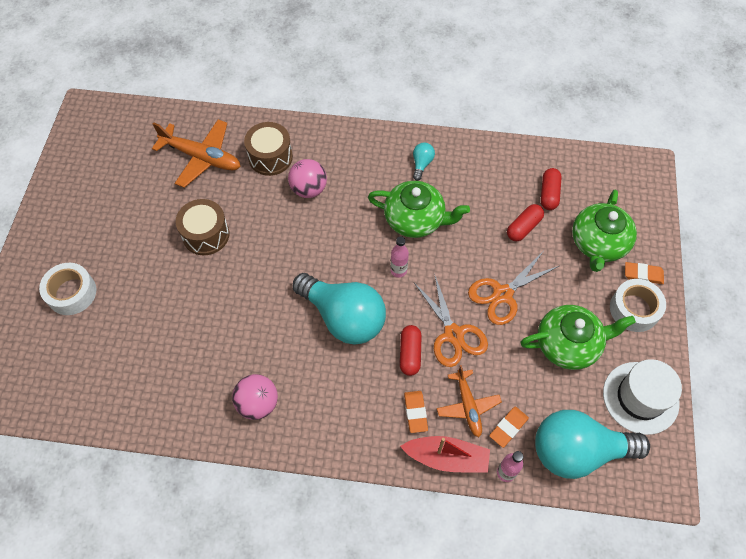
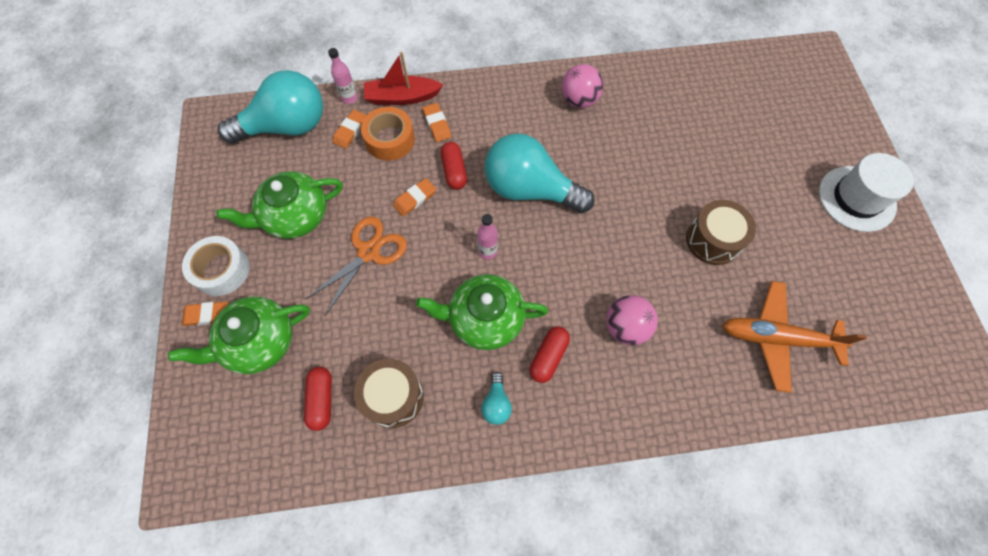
camera: 165 degrees right, 5 degrees up
(71, 293) = (805, 150): white tape -> none
(270, 157) = (693, 361): brown drum -> brown drum (393, 397)
(453, 334) = (415, 199): orange scissors -> orange eraser
(468, 406) = (390, 139): orange plane -> orange tape
(523, 227) = (351, 341): red capsule -> red capsule (548, 357)
(598, 244) = (259, 342): green teapot -> green teapot turned 120 degrees counterclockwise
(640, 397) = (224, 183): white hat -> white hat (856, 198)

